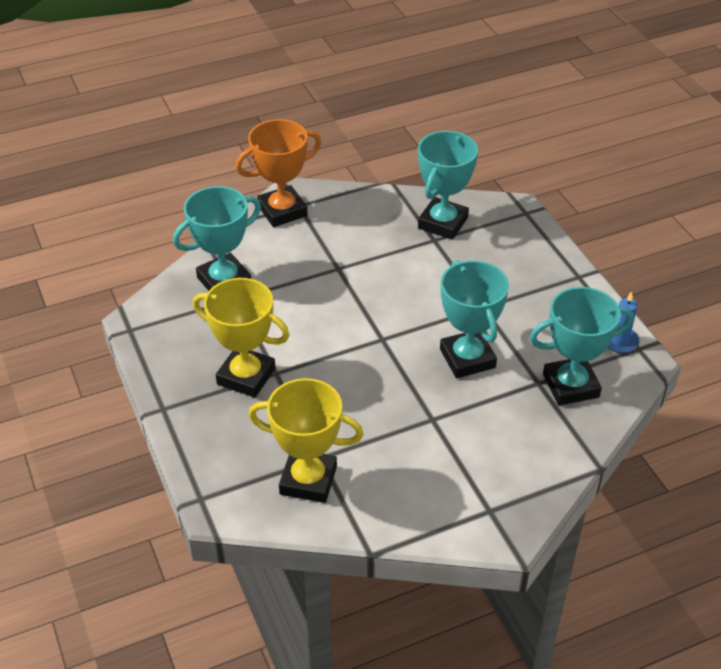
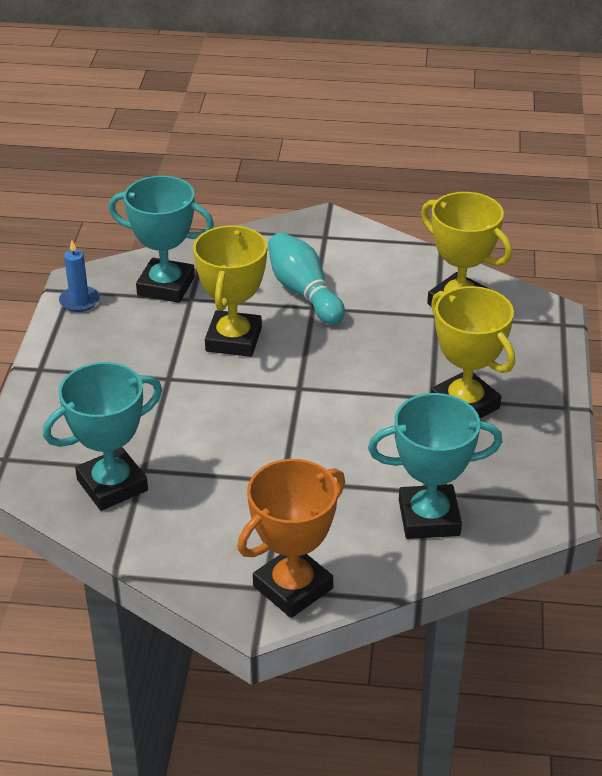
camera: 150 degrees left, 5 degrees down
(282, 211) = (293, 587): orange trophy -> orange trophy turned 45 degrees counterclockwise
(453, 431) = (304, 292): none -> turquoise bowling pin
(467, 358) = (234, 339): turquoise trophy -> yellow trophy

